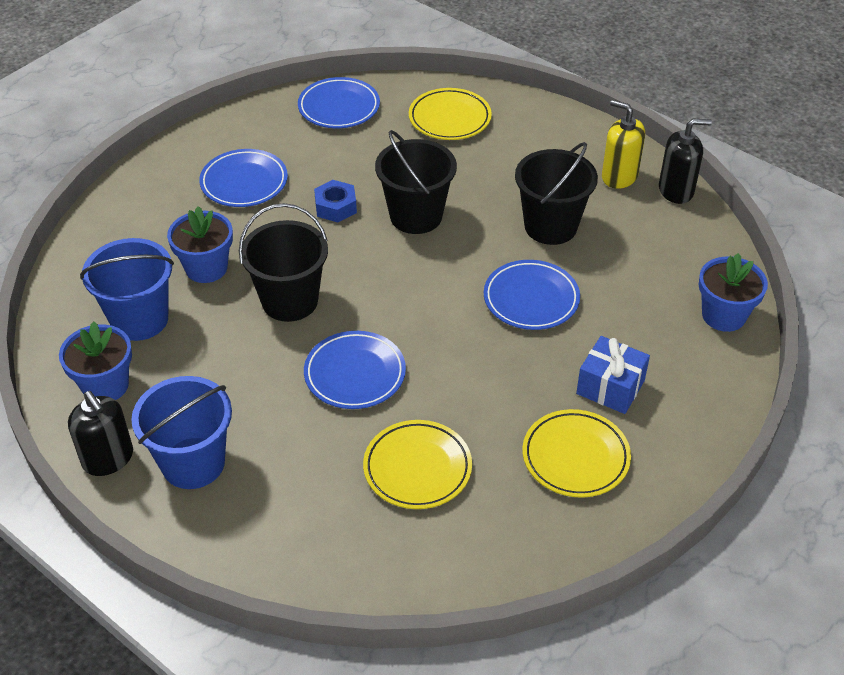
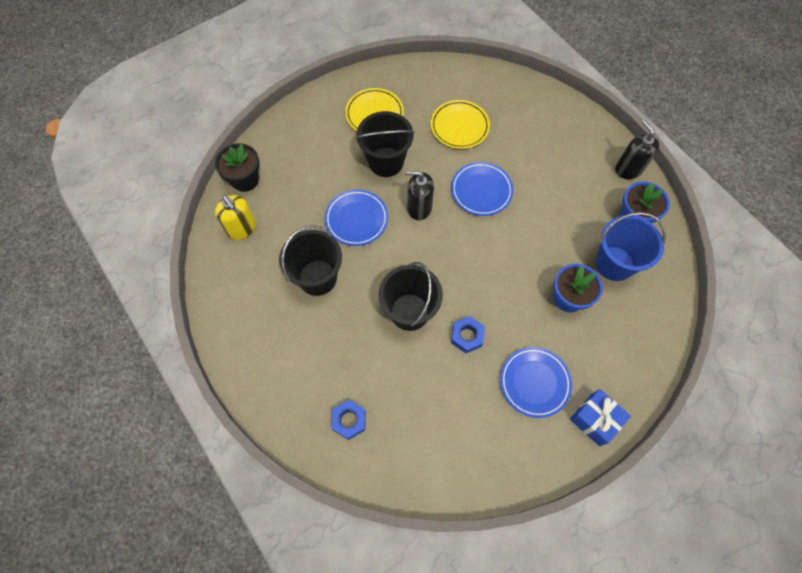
camera: 165 degrees left, 20 degrees up
(193, 463) = (580, 156): blue bucket -> none
(290, 301) = (513, 255): black bucket -> black bucket (386, 162)
(339, 107) = (441, 463): blue plate -> none
(449, 118) = (349, 420): yellow plate -> blue nut
(610, 387) = (337, 149): blue gift -> blue gift (595, 419)
(619, 176) = (245, 315): yellow soap dispenser -> yellow soap dispenser (242, 228)
(676, 190) = (212, 290): black soap dispenser -> black soap dispenser (419, 207)
(723, 315) = (245, 179): blue flower pot -> black flower pot

